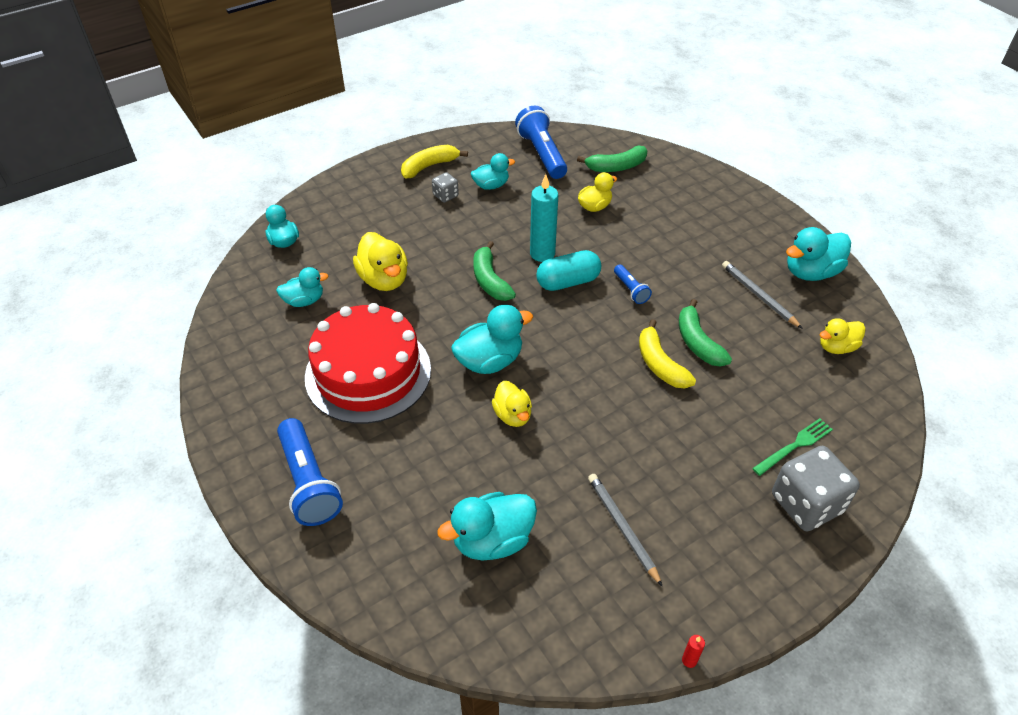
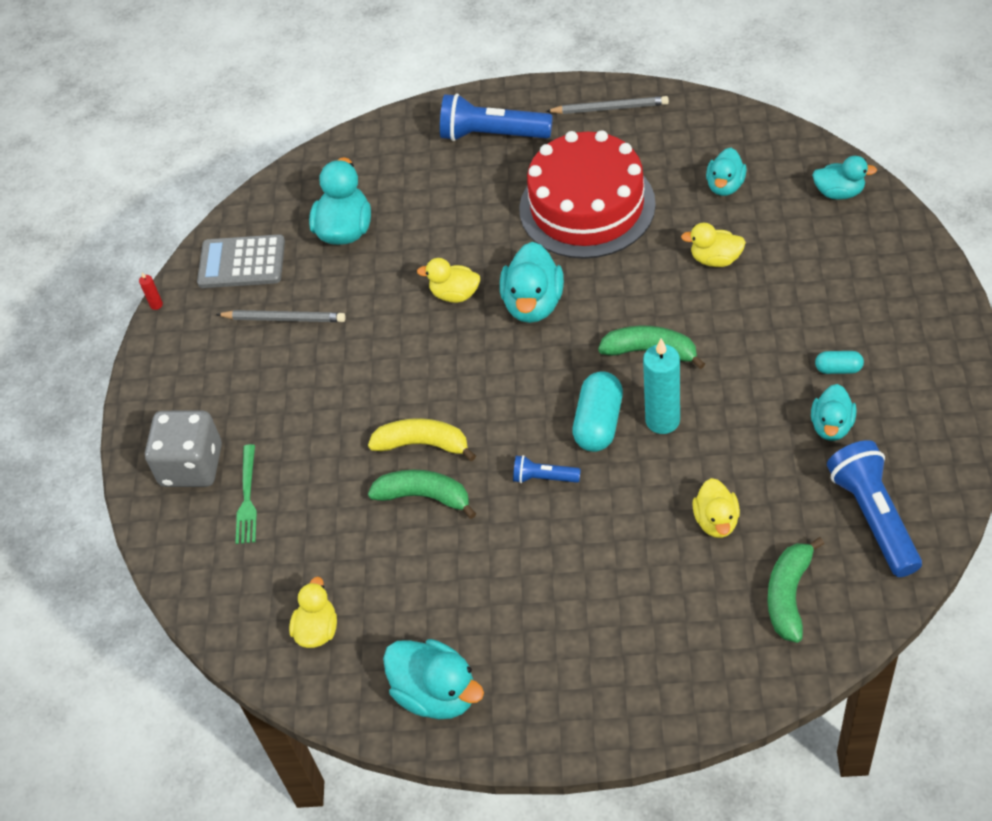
camera: 130 degrees right, 5 degrees up
(384, 279) = (715, 259): yellow duck -> yellow duck, size x0.64
(429, 166) = (915, 375): yellow banana -> none
(445, 195) = (838, 369): grey dice -> turquoise capsule
(541, 154) = (873, 517): blue flashlight -> blue flashlight turned 120 degrees counterclockwise
(587, 611) = (242, 262): none -> grey calculator
(759, 296) = (442, 605): grey pencil -> grey pencil (609, 108)
(811, 272) = (436, 693): turquoise duck -> turquoise duck turned 120 degrees clockwise

